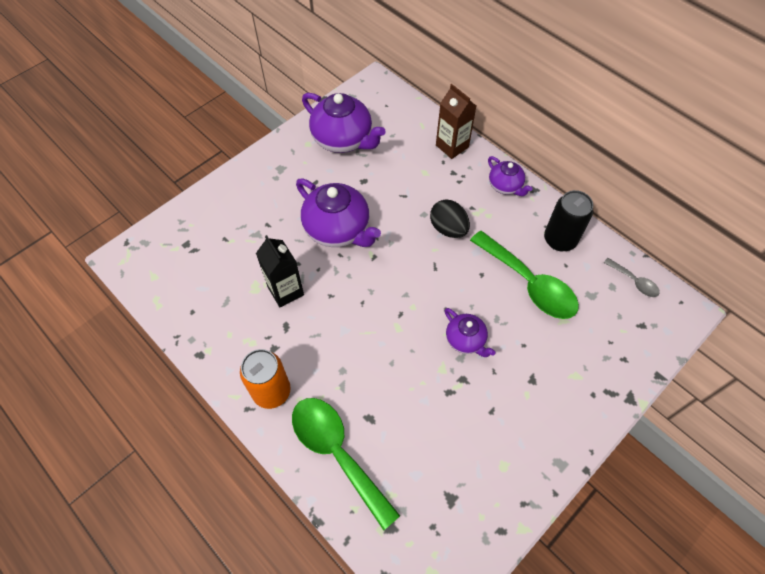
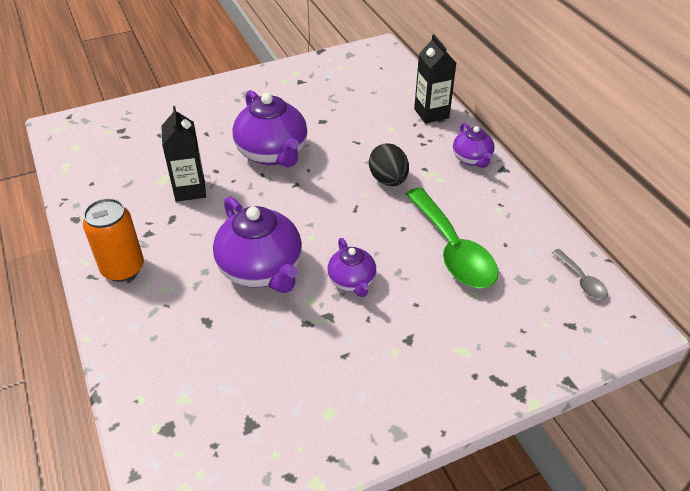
camera: 20 degrees right, 15 degrees down
(337, 452) = (154, 341): green spoon -> none
(343, 140) = (321, 85): purple teapot -> purple teapot (261, 270)
(452, 146) = (431, 113): brown carton -> black carton
(559, 240) = (510, 220): black can -> none

